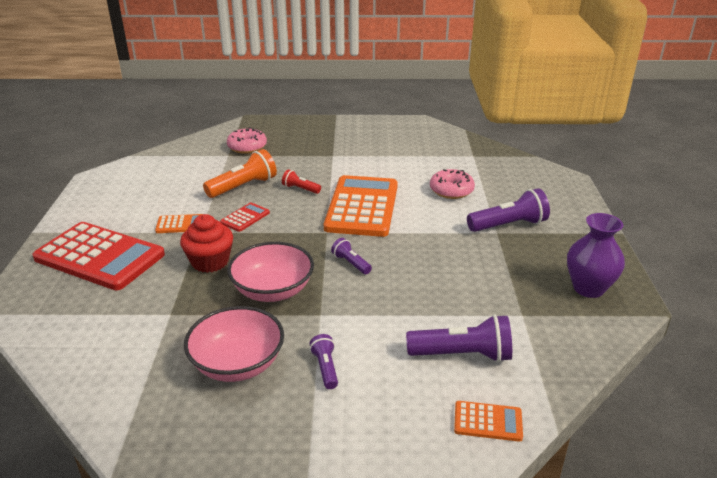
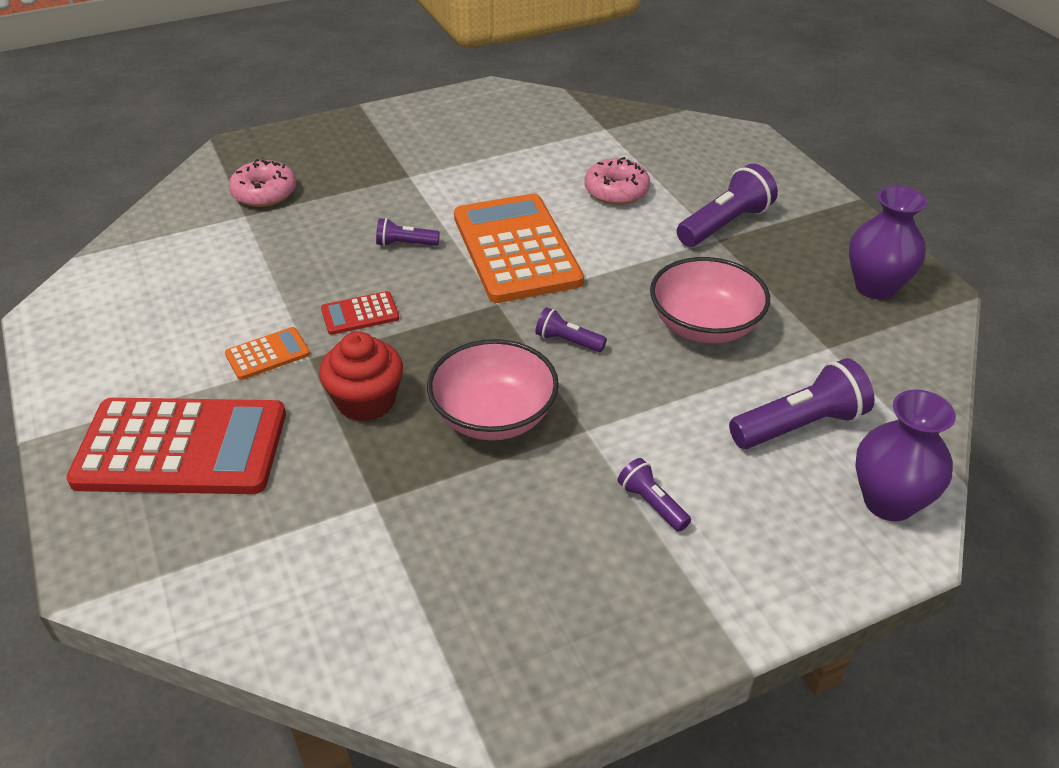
camera: 25 degrees left, 10 degrees up
(237, 364) = (533, 541): pink bowl -> pink bowl (704, 326)
(243, 187) = (315, 263): orange flashlight -> none
(245, 217) = (360, 314): red calculator -> red calculator turned 120 degrees counterclockwise
(300, 189) = (405, 244): red flashlight -> purple flashlight
(488, 421) = (889, 502): orange calculator -> purple vase

